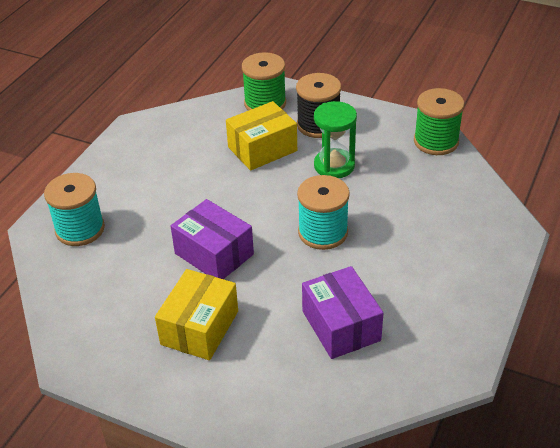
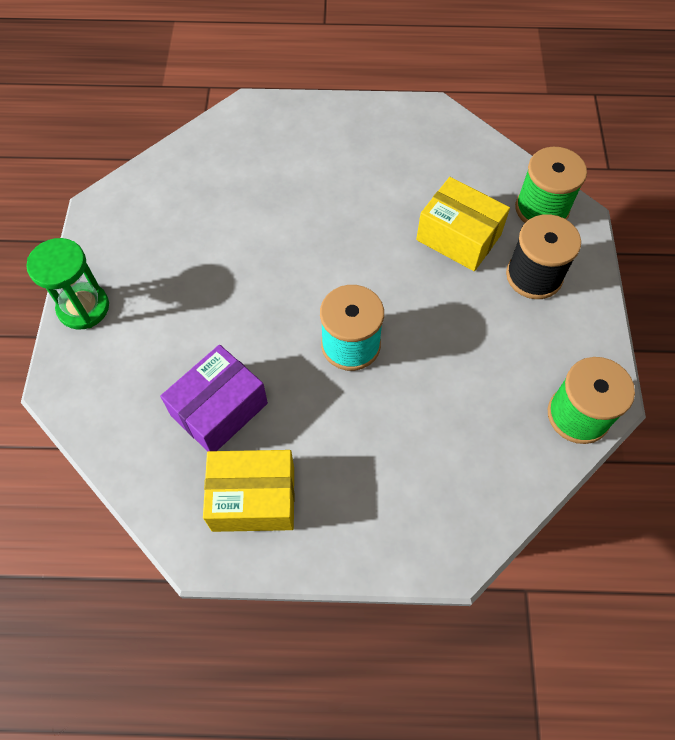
camera: 65 degrees right, 20 degrees up
(80, 229) = (260, 138): turquoise spool -> none
(199, 328) = (172, 286): yellow box -> yellow box (253, 498)
(214, 254) = (274, 258): purple box -> none
(334, 166) = (468, 317): green hourglass -> green hourglass (83, 307)

